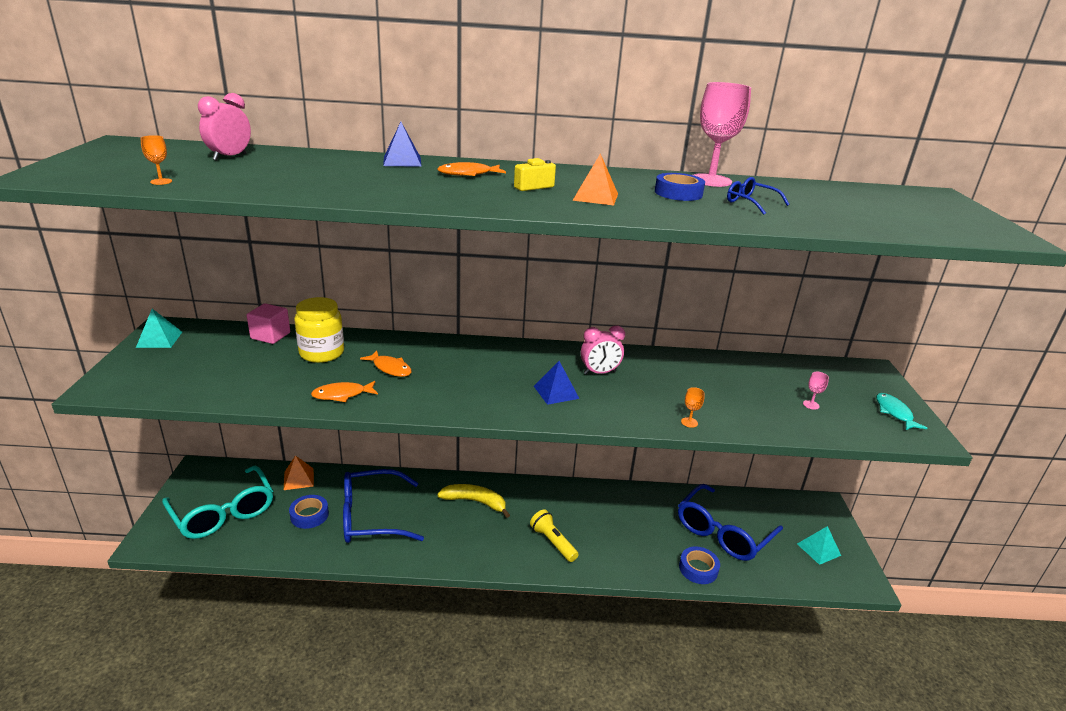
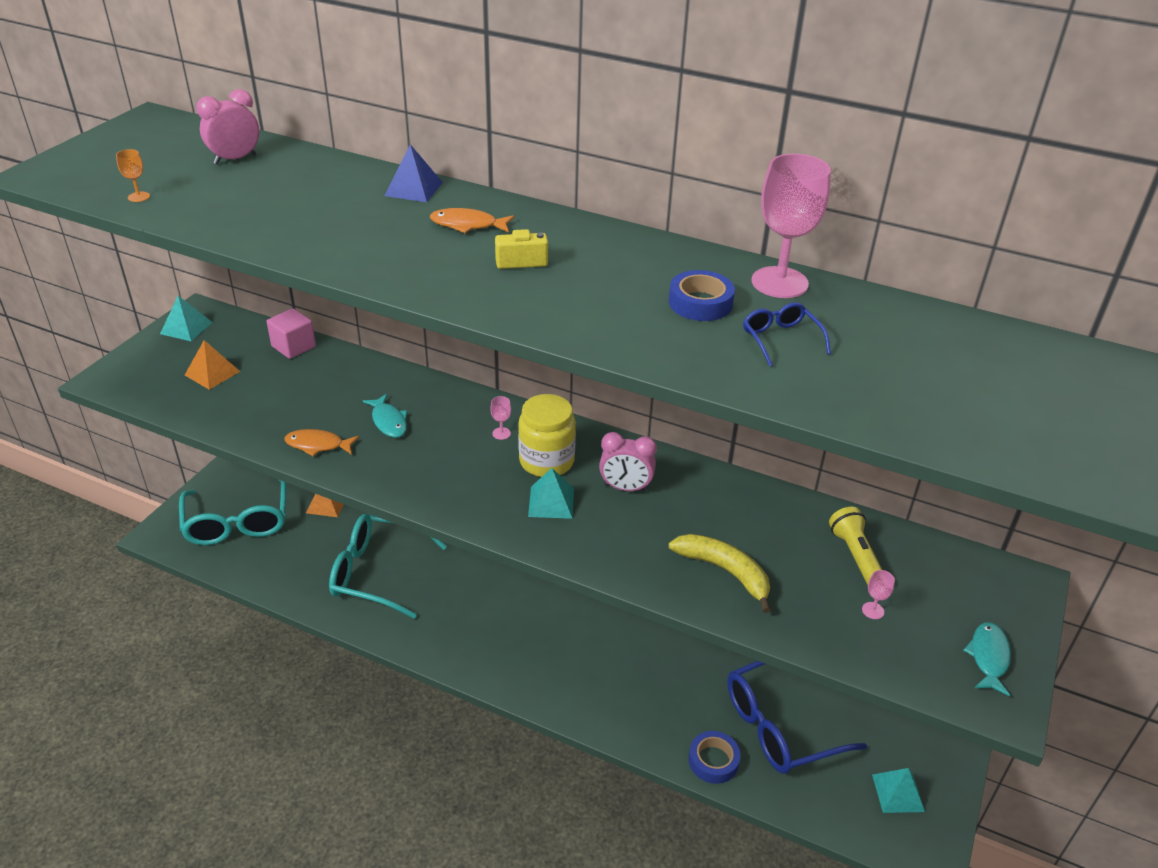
camera: 25 degrees right, 10 degrees up
(309, 515) = (317, 551): blue tape -> none
(322, 353) = (331, 383): yellow jar -> yellow jar (546, 461)
(372, 517) = (378, 573): blue glasses -> turquoise glasses
(390, 368) = (388, 421): orange fish -> turquoise fish
(475, 502) = (498, 589): yellow banana -> yellow banana (724, 571)
(484, 359) = (501, 433): none -> pink goblet
(553, 542) = (557, 668): yellow flashlight -> yellow flashlight (856, 556)
(556, 392) = (551, 502): blue pyramid -> turquoise pyramid
(595, 197) = (580, 294): orange pyramid -> orange pyramid (212, 373)
(689, 422) = (681, 589): orange goblet -> none

